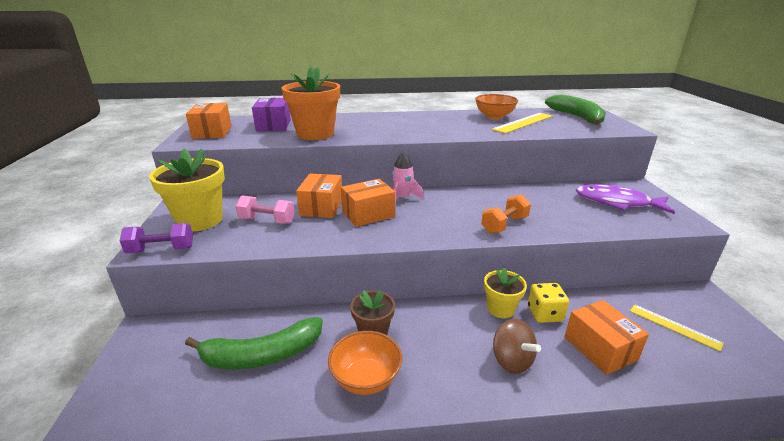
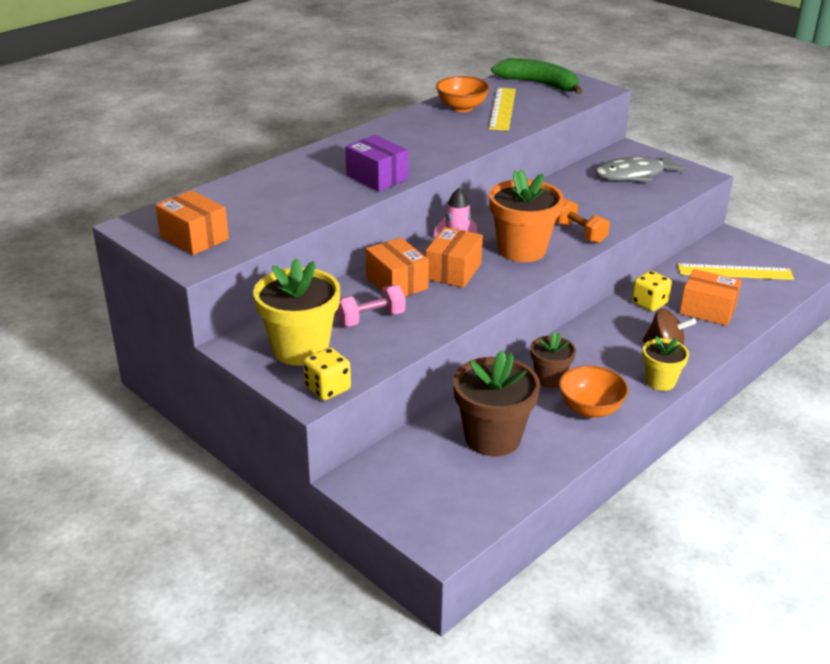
camera: 40 degrees left, 5 degrees up
(161, 250) = (327, 388): purple dumbbell -> yellow dice
(262, 355) = (492, 438): green banana -> brown flower pot
(273, 125) = (246, 202): purple box -> purple box (377, 177)
(315, 134) = (323, 196): orange flower pot -> orange flower pot (522, 250)
(500, 309) = (616, 314): yellow flower pot -> yellow flower pot (660, 381)
(504, 225) = (579, 233): orange dumbbell -> orange dumbbell turned 45 degrees counterclockwise
(617, 203) = (634, 175): purple fish -> grey fish
(674, 326) = (735, 272): yellow ruler -> yellow ruler, size x1.55

